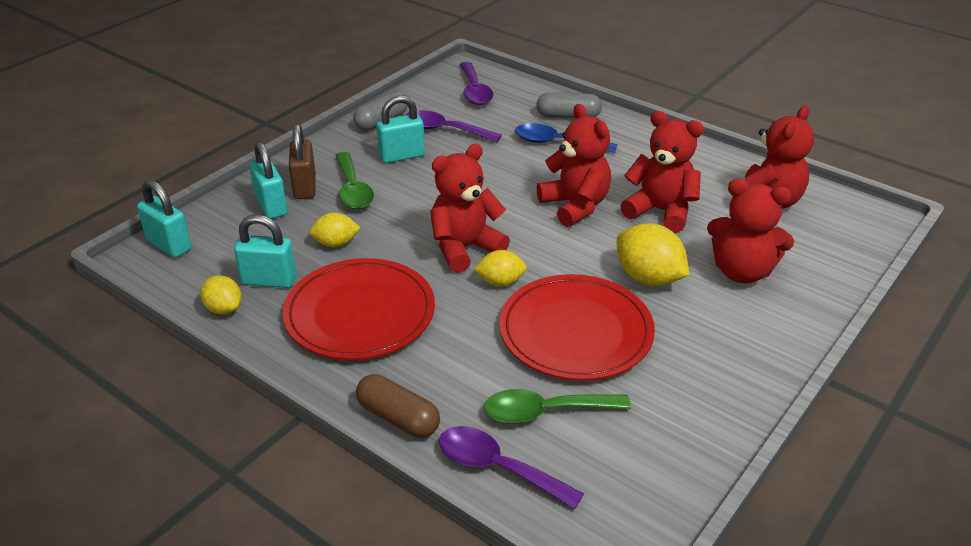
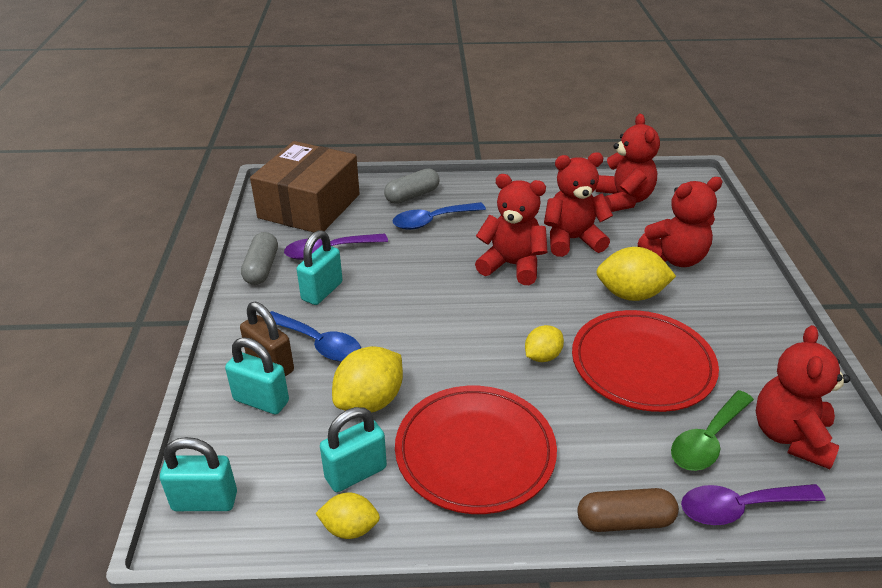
camera: 40 degrees left, 0 degrees up
(336, 243) = (370, 401): yellow lemon -> yellow lemon, size x1.66
(353, 189) = (318, 343): green spoon -> blue spoon
(465, 248) = (480, 344): red teddy bear -> red teddy bear (790, 436)
(474, 91) = (309, 206): purple spoon -> brown box

